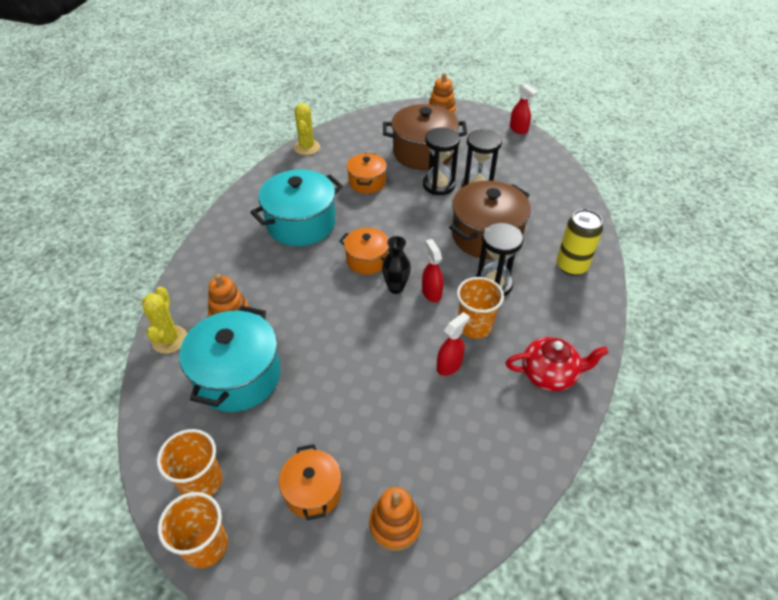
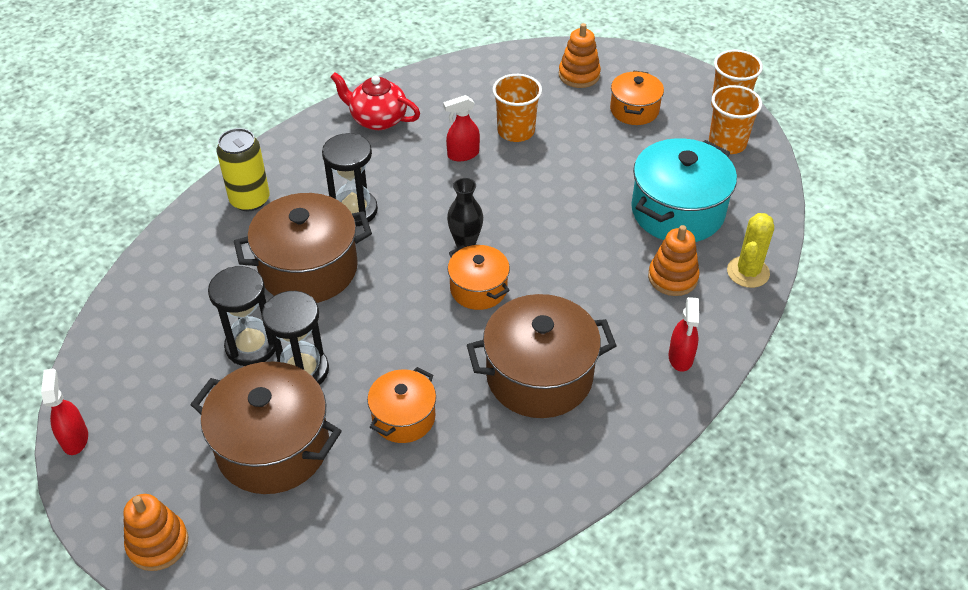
camera: 155 degrees left, 0 degrees up
(301, 223) = (539, 376): turquoise pot -> brown pot
(307, 147) = (460, 543): yellow cactus -> none
(431, 293) = (429, 225): red spray bottle -> red spray bottle (680, 358)
(474, 326) = (410, 178): orange cup -> orange cup (516, 131)

